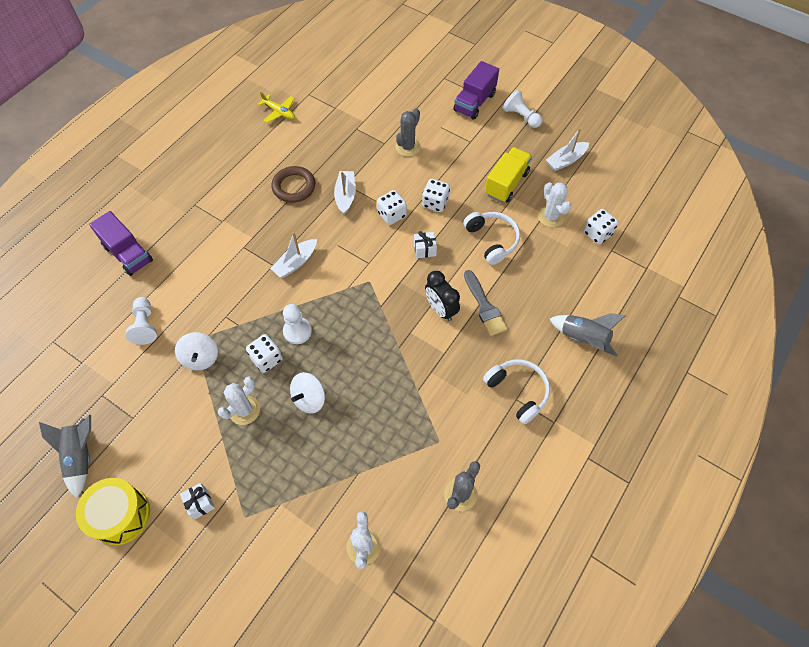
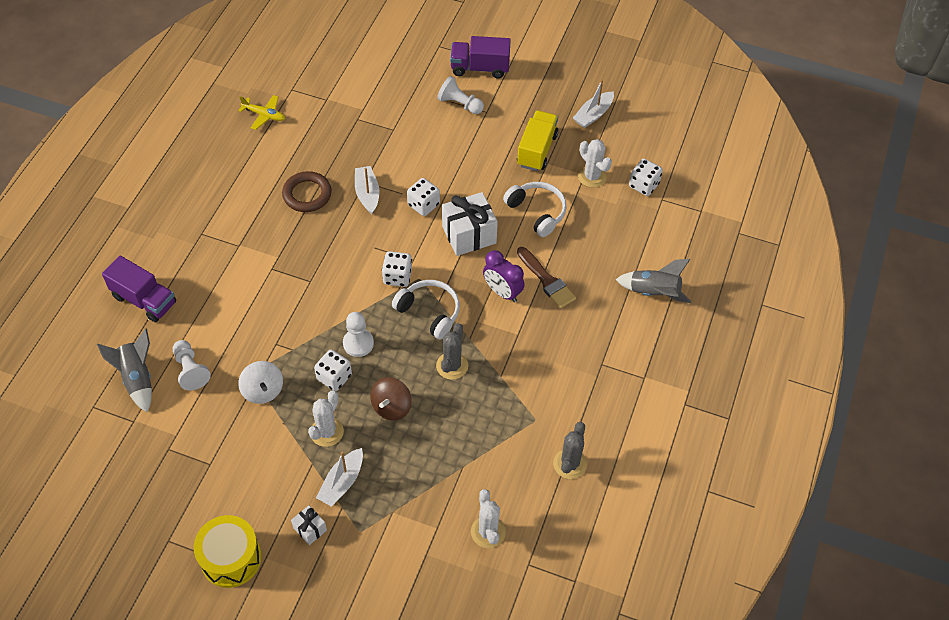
camera: 15 degrees left, 5 degrees down
(81, 456) = (168, 512): grey rocket -> grey rocket (137, 378)
(295, 263) = (334, 274): white boat -> white boat (342, 482)
(309, 399) = (391, 407): white spinning top -> brown spinning top
(407, 147) = (420, 129): grey cactus -> grey cactus (452, 366)
(424, 249) = (469, 235): white gift -> white gift, size x2.01
(435, 203) = (466, 184): white dice -> white dice (397, 277)
(441, 309) = (502, 292): black clock -> purple clock
(474, 102) = (480, 68): purple truck -> purple truck turned 75 degrees clockwise
(484, 306) = (546, 280): grey brush -> brown brush
(518, 391) = (601, 356): white headphones -> white headphones (429, 312)
(521, 117) = (534, 75): white pawn -> white pawn (459, 104)

